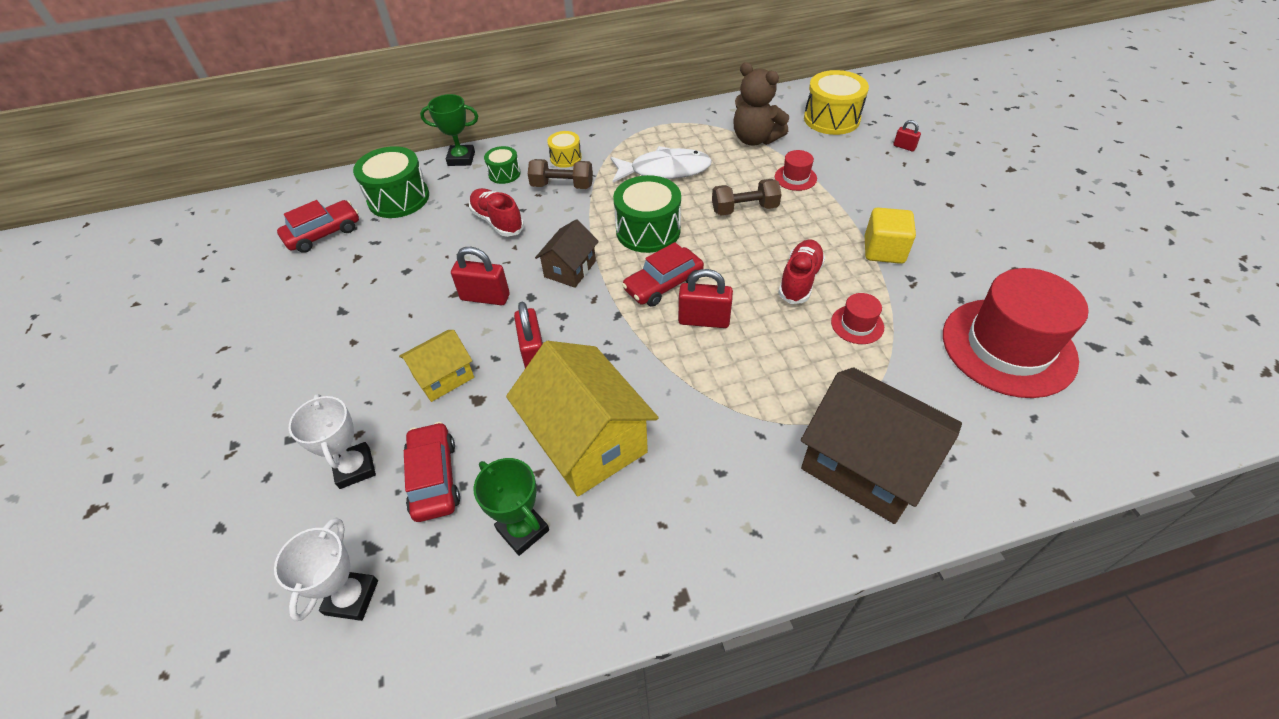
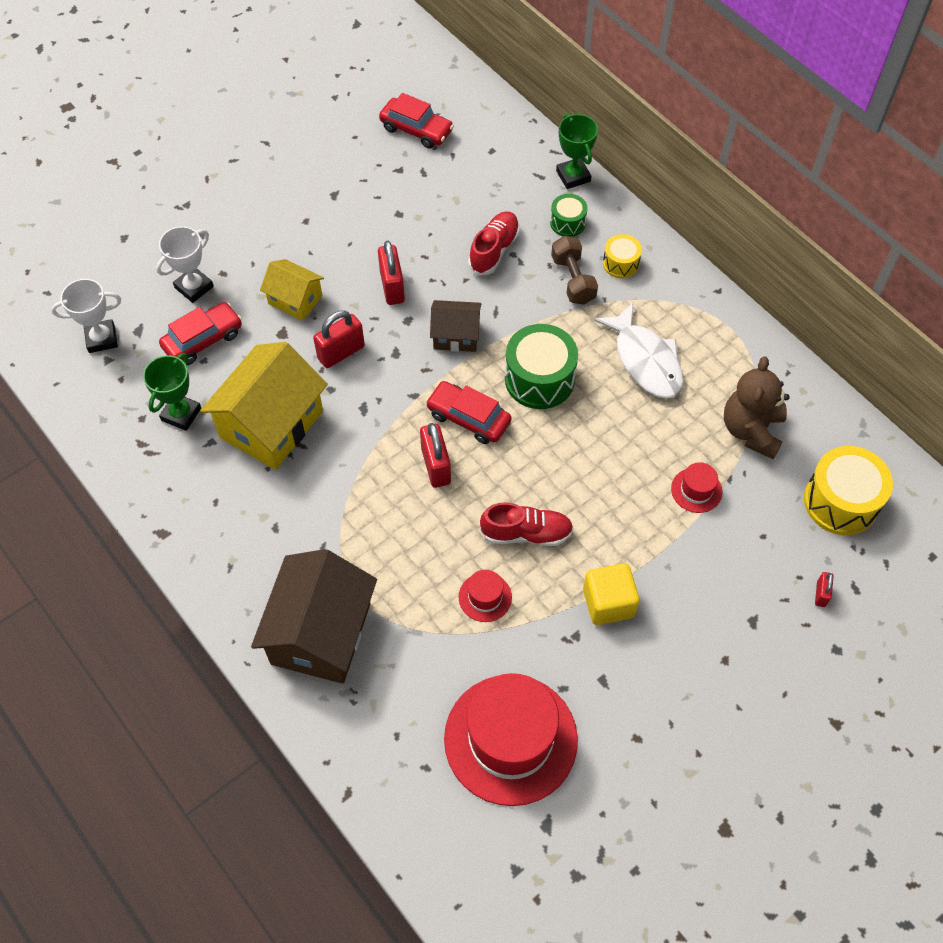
camera: 65 degrees right, 10 degrees up
(398, 198) = (489, 158): green drum -> none
(744, 209) = (615, 455): brown dumbbell -> none

